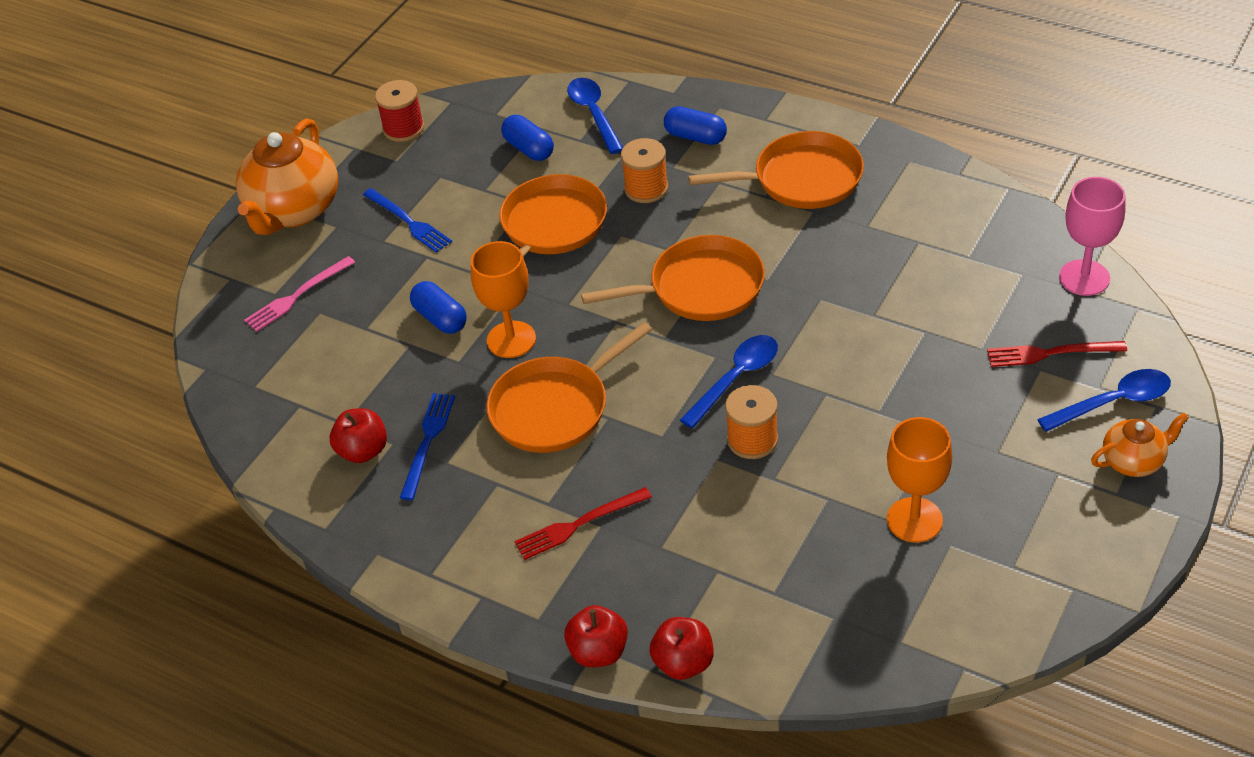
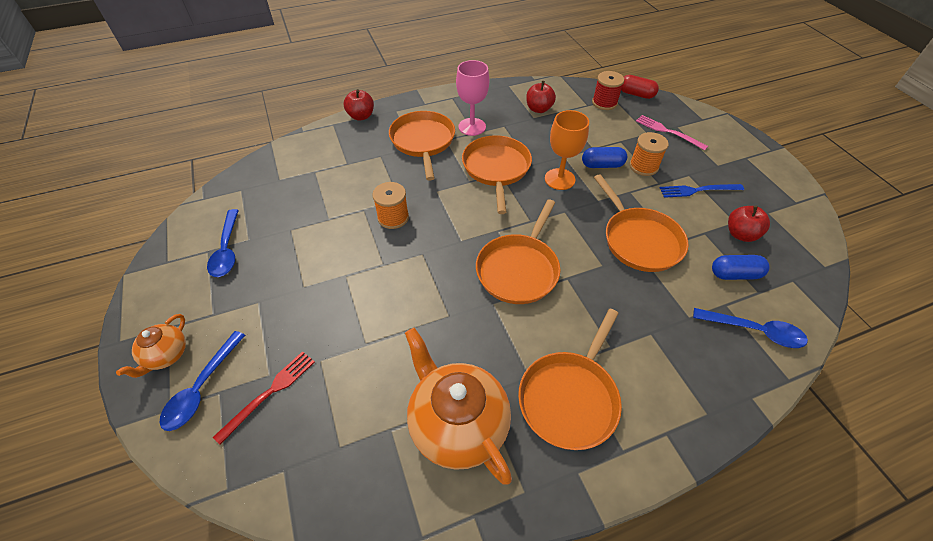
camera: 125 degrees right, 5 degrees up
(217, 370) = (636, 94): none -> red capsule
(293, 211) = (746, 157): orange teapot -> orange teapot (457, 424)
(297, 296) = (668, 132): pink fork -> pink fork turned 45 degrees counterclockwise
(403, 128) = (805, 231): red spool -> red spool (604, 103)
(428, 441) = (522, 126): blue fork -> none
(579, 524) = (423, 141): red fork -> orange pan
(646, 188) = (638, 304): orange spool -> orange spool (643, 166)
(683, 663) = (325, 132): red apple -> red apple (740, 234)
(695, 137) = (677, 371): blue capsule -> none
(736, 378) = (436, 238): blue spoon -> blue spoon (227, 250)
(914, 520) = (276, 238): orange goblet -> none
(1084, 278) = (288, 486): pink goblet -> pink goblet (472, 127)

